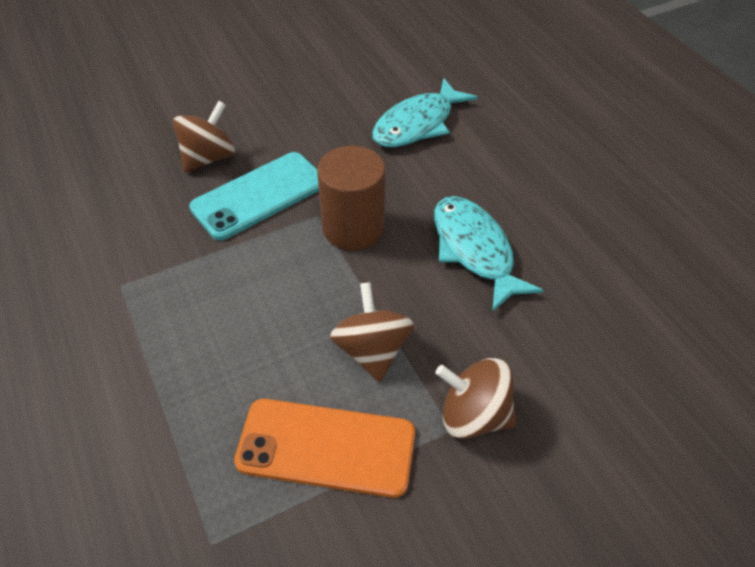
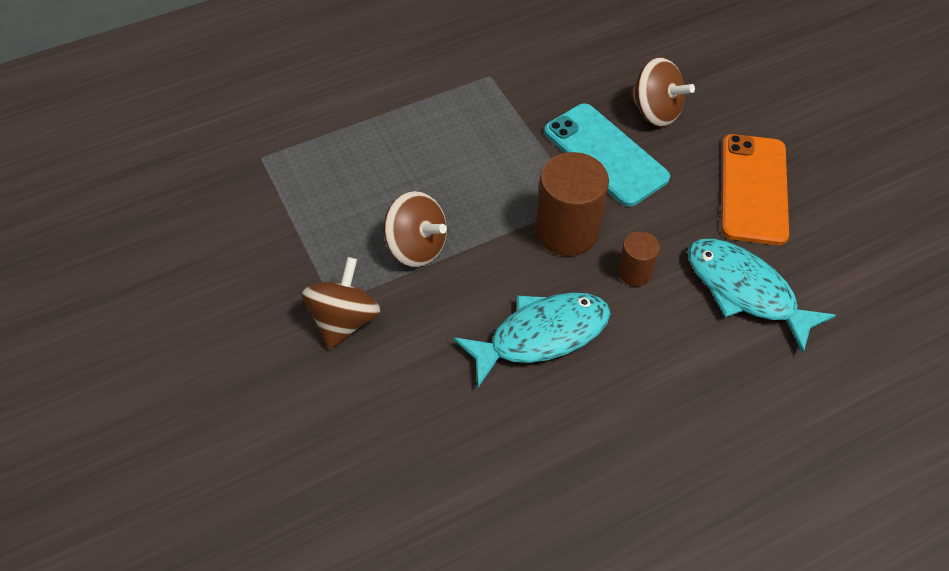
camera: 90 degrees right, 5 degrees up
(326, 447) = (326, 217): orange phone -> orange phone (753, 189)
(372, 350) = (416, 247): brown spinning top -> brown spinning top turned 45 degrees clockwise
(400, 185) = (634, 272): none -> brown cylinder

